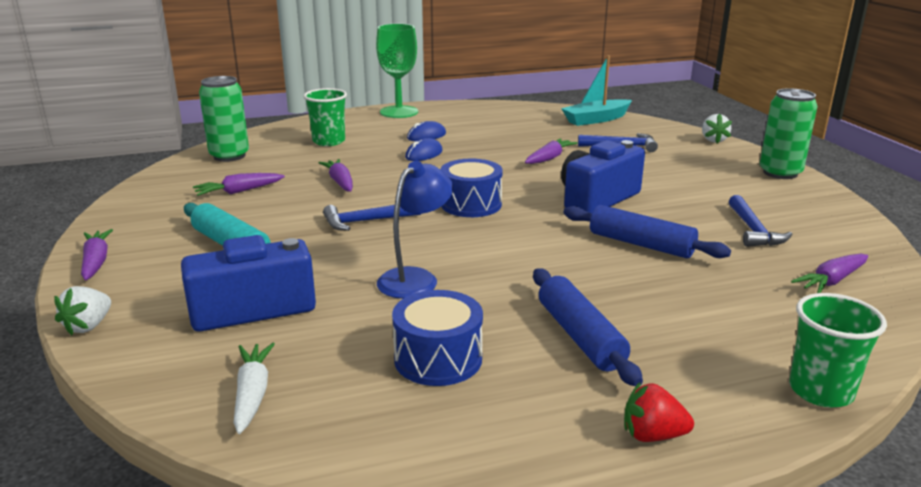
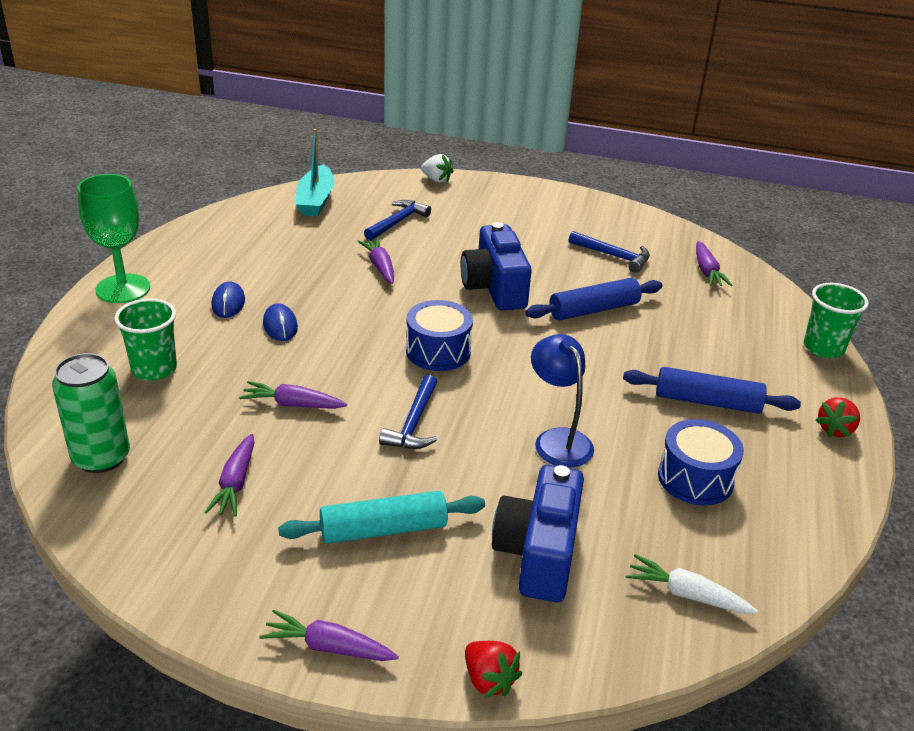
camera: 60 degrees left, 10 degrees up
(88, 326) = (489, 680): white strawberry -> red strawberry
(780, 173) = (531, 192): green can -> none

